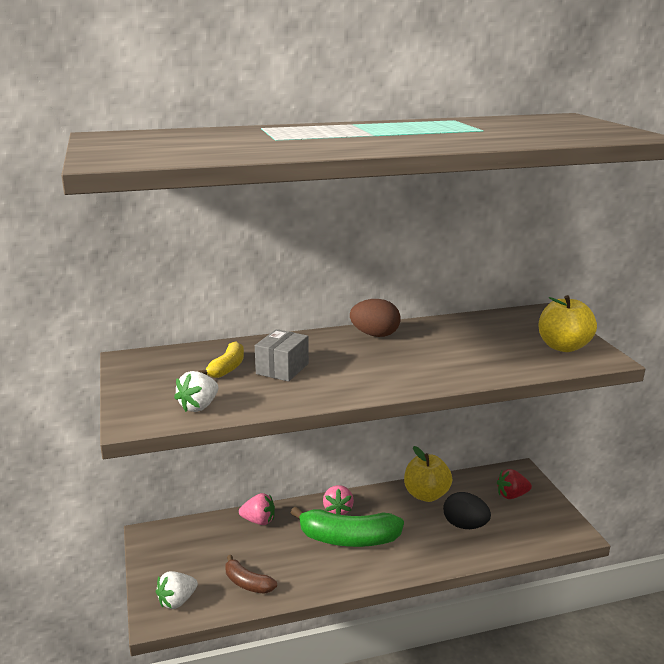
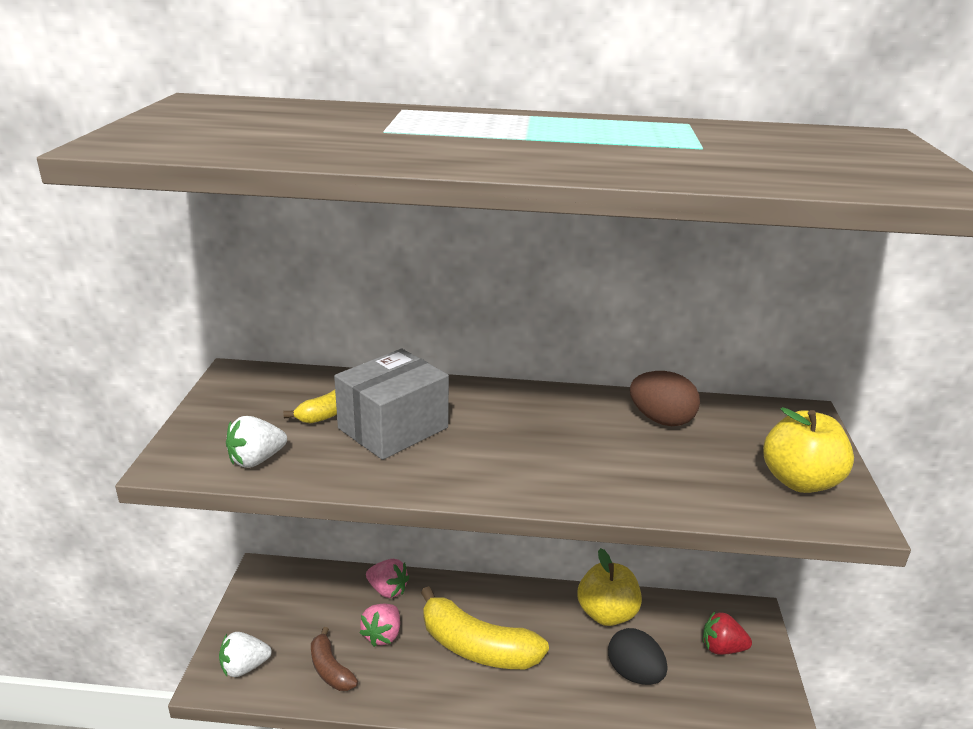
camera: 20 degrees right, 5 degrees up
(282, 369) = (393, 428): grey box -> grey box, size x1.50
(338, 510) = (486, 603): pink strawberry -> pink strawberry (382, 635)
(348, 539) = (477, 647): green banana -> yellow banana
(375, 335) = (545, 402): brown egg -> brown egg (661, 420)

